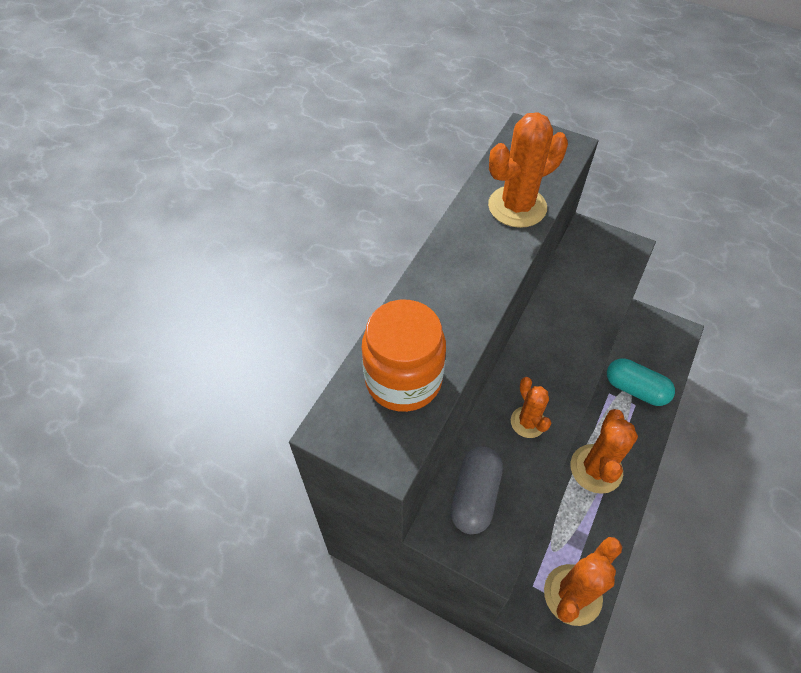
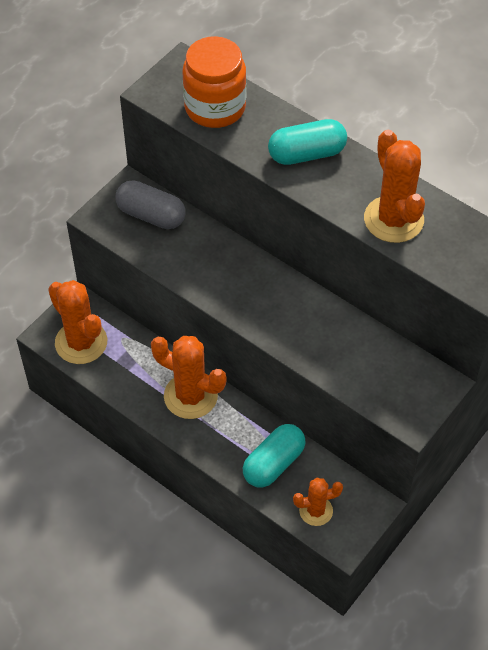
camera: 100 degrees right, 0 degrees up
(453, 282) = (307, 154): none -> turquoise capsule
(528, 422) = (209, 267): orange cactus -> orange cactus (316, 511)

